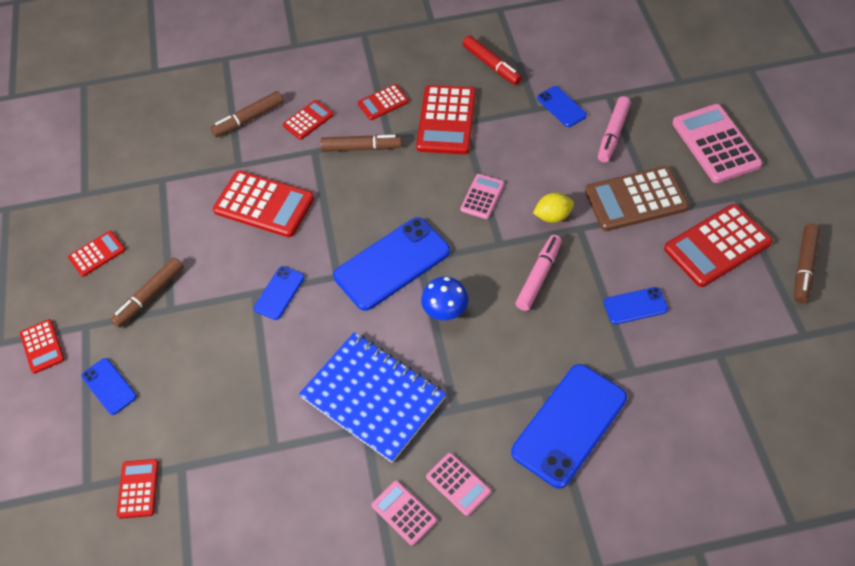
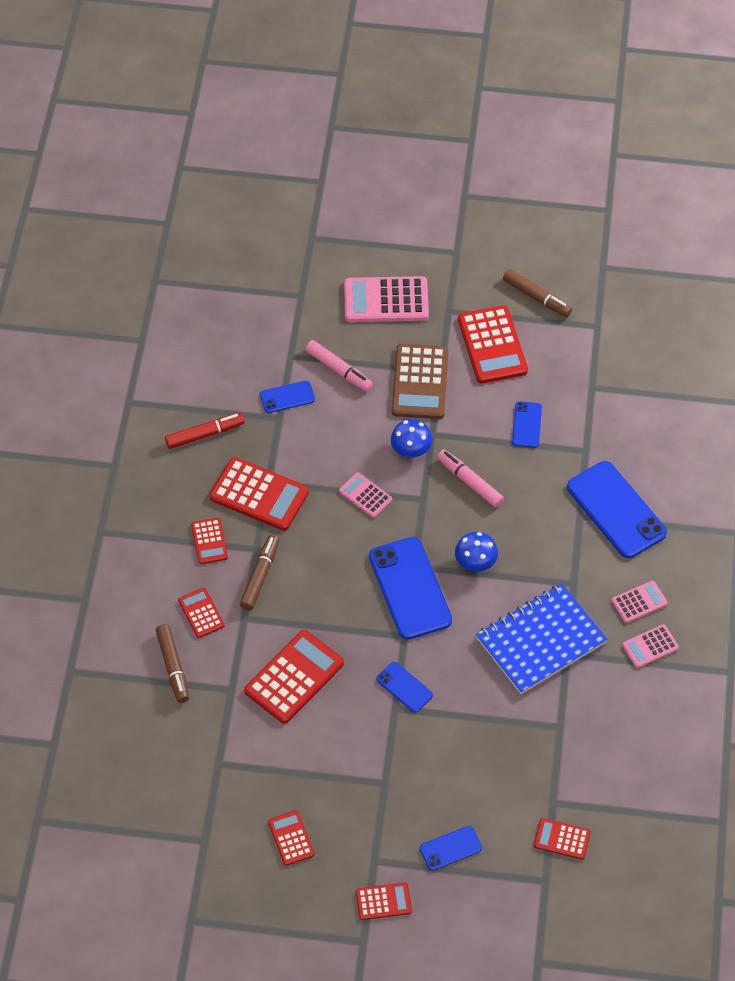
camera: 75 degrees left, 0 degrees up
(150, 296) = (362, 798): brown marker -> none
(552, 216) = (411, 449): yellow lemon -> blue mushroom

